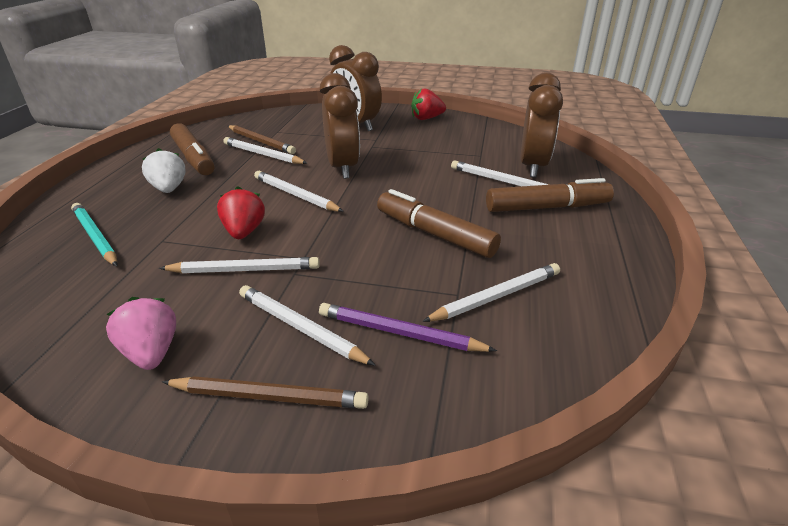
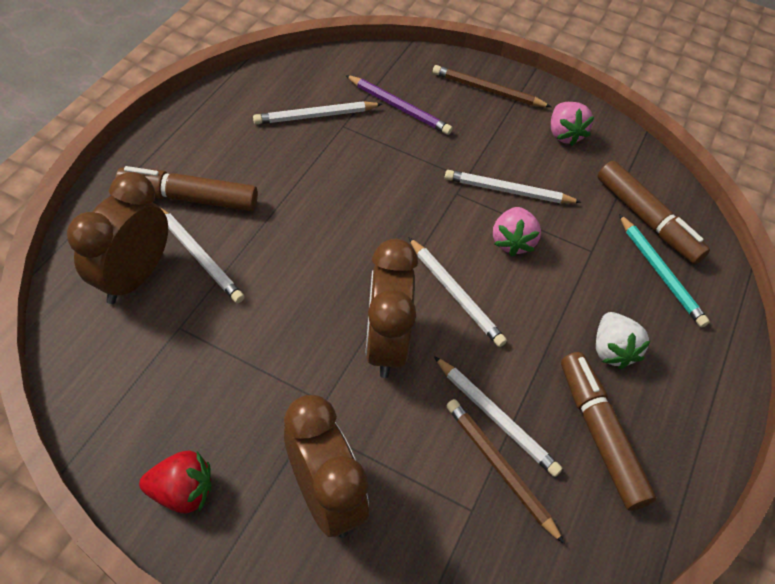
camera: 170 degrees left, 20 degrees up
(244, 232) = (512, 242): red strawberry -> pink strawberry
(300, 327) = (465, 128): white pencil -> none
(434, 234) = (327, 190): brown marker -> brown marker (646, 219)

